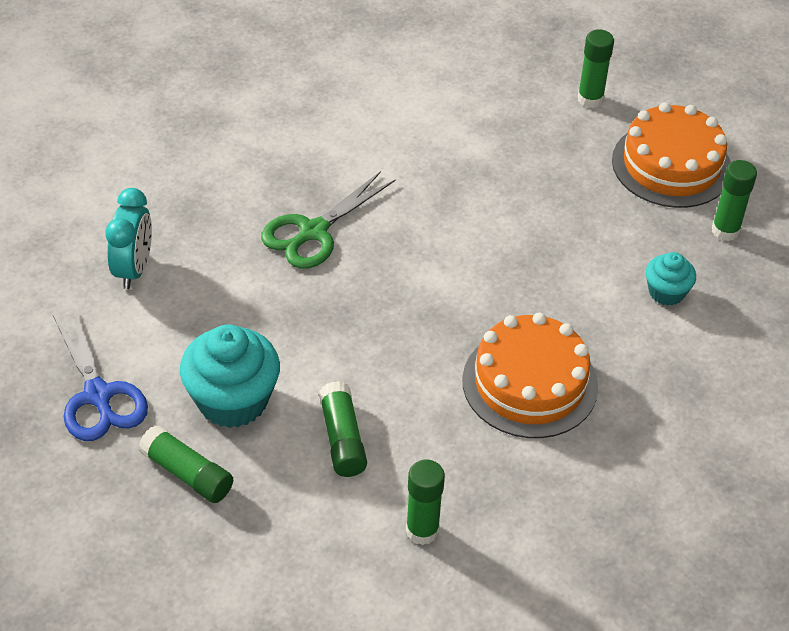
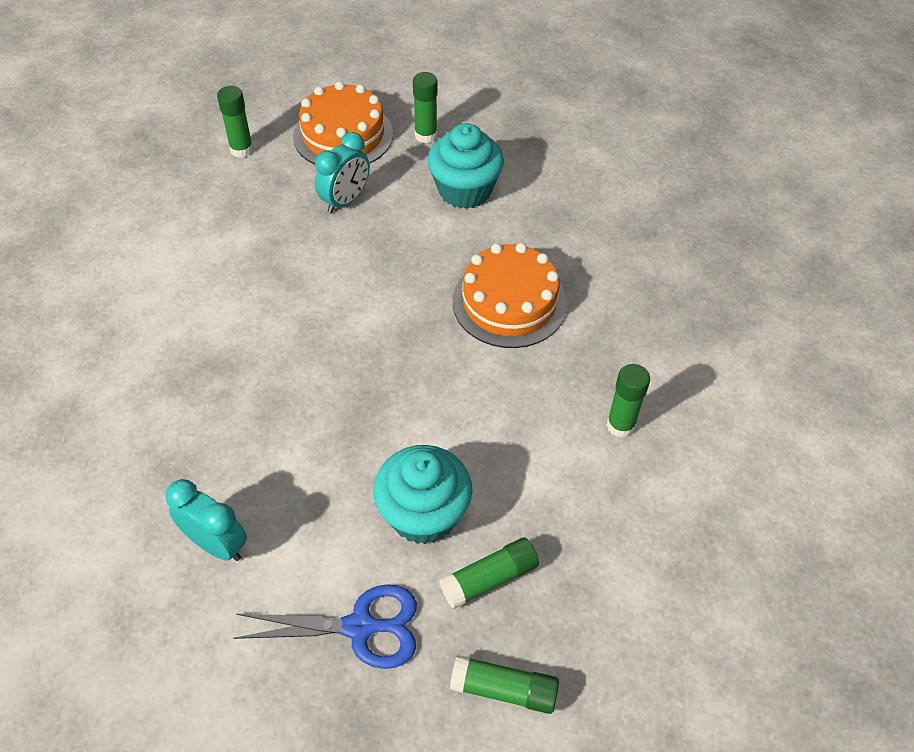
camera: 65 degrees left, 5 degrees up
(313, 232) = (263, 383): green scissors -> none
(342, 438) = (505, 446): green glue stick -> green glue stick (503, 689)
(578, 202) = (345, 201): none -> turquoise clock
(666, 292) = (465, 190): turquoise cupcake -> turquoise cupcake, size x1.82

